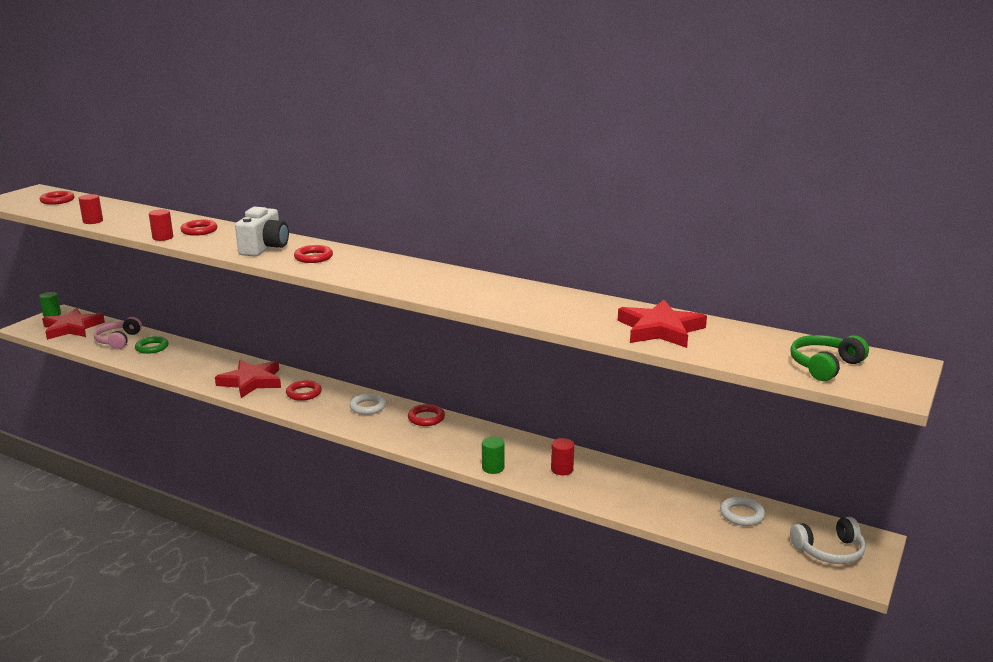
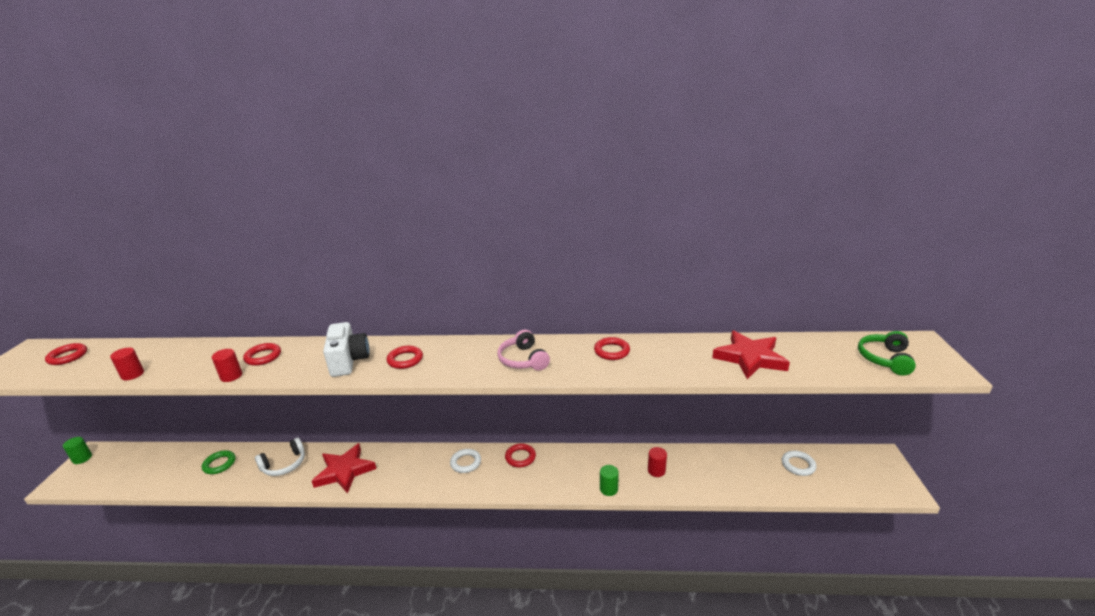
camera: 25 degrees left, 5 degrees up
(72, 328) = (116, 467): red star -> none
(118, 340) = (177, 467): pink headphones -> pink headphones (523, 360)
(304, 393) = (401, 467): red ring -> red ring (611, 351)
(829, 551) = (871, 475): white headphones -> white headphones (284, 464)

